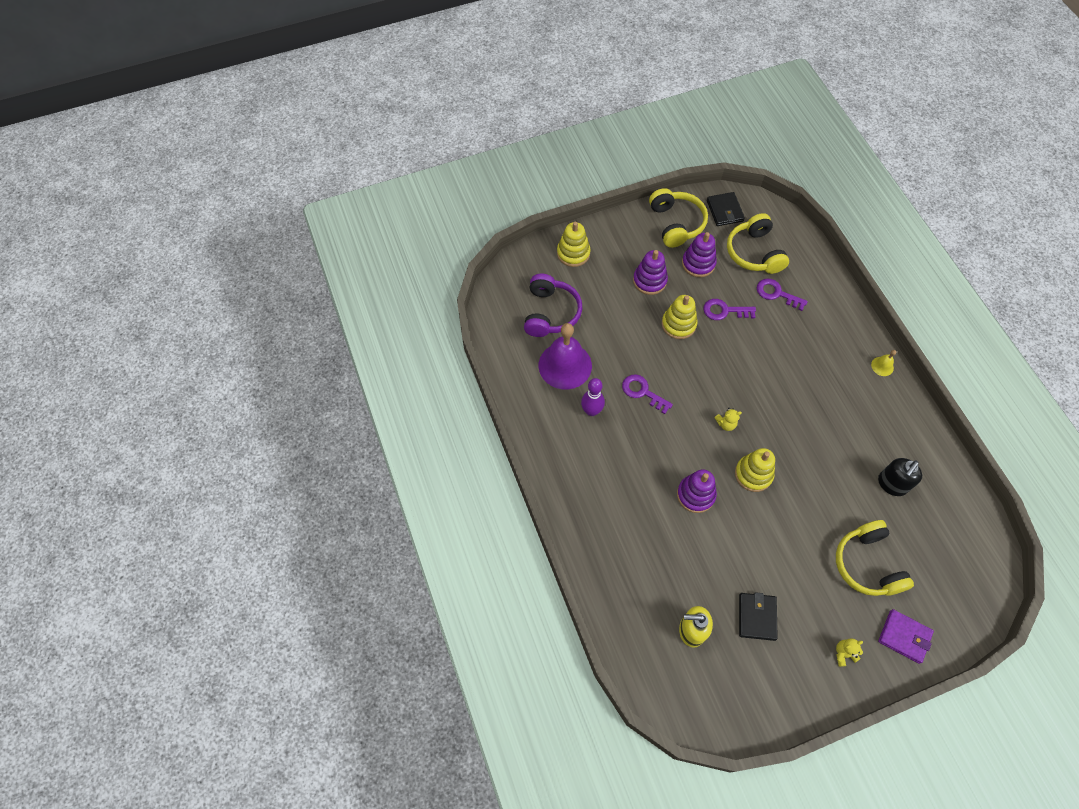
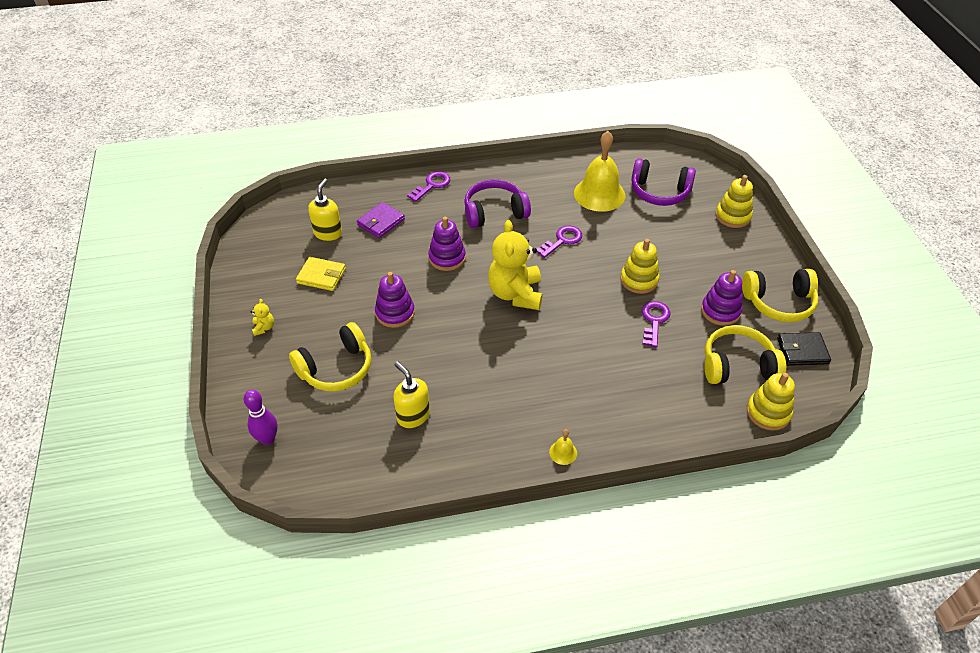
camera: 100 degrees right, 15 degrees down
(565, 365) = (599, 194): purple bell -> yellow bell
(591, 411) = (548, 204): purple bowling pin -> purple bowling pin (267, 439)
(616, 461) = (494, 212): none -> purple headphones
(649, 281) = (697, 267): purple stacking toy -> purple stacking toy (395, 313)
(726, 424) = (515, 294): yellow teddy bear -> yellow teddy bear, size x2.47
(753, 474) = (456, 303): yellow stacking toy -> yellow stacking toy (768, 412)
(757, 617) = (321, 276): black wallet -> yellow wallet
(776, 293) = (676, 373): purple key -> purple key (432, 185)
(867, 564) = (336, 368): yellow headphones -> yellow headphones turned 150 degrees clockwise
(891, 484) = (413, 415): black soap dispenser -> yellow soap dispenser
(904, 636) = (257, 378): purple wallet -> purple wallet (381, 222)

